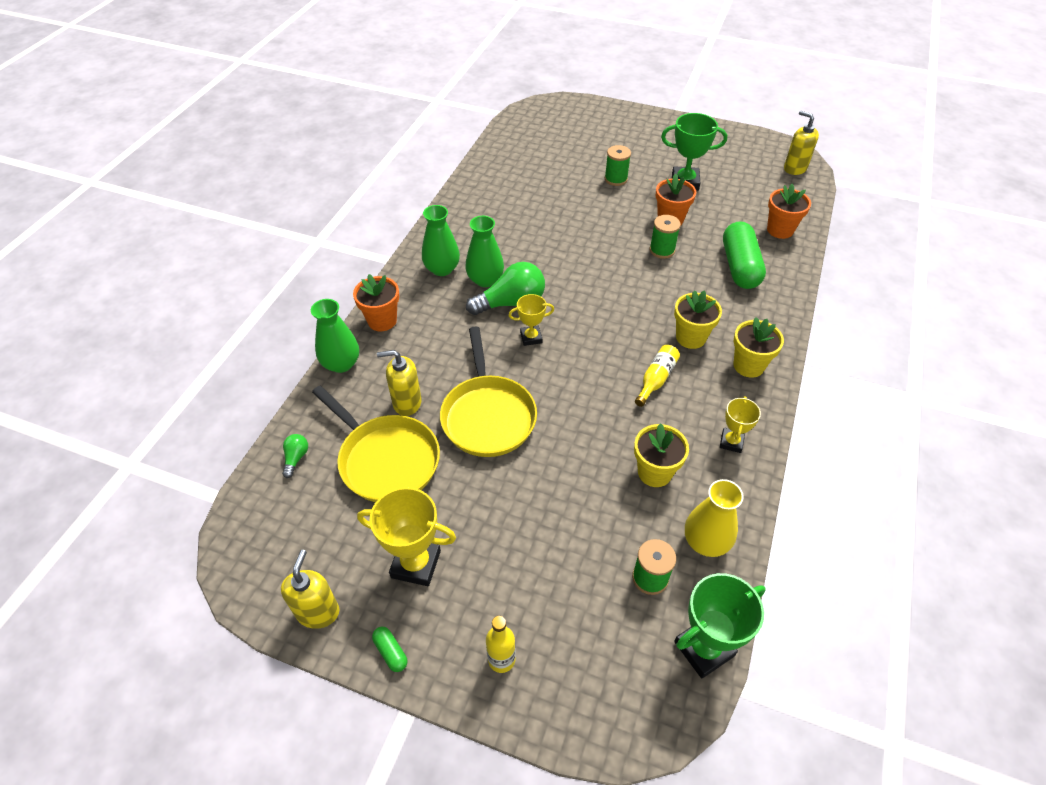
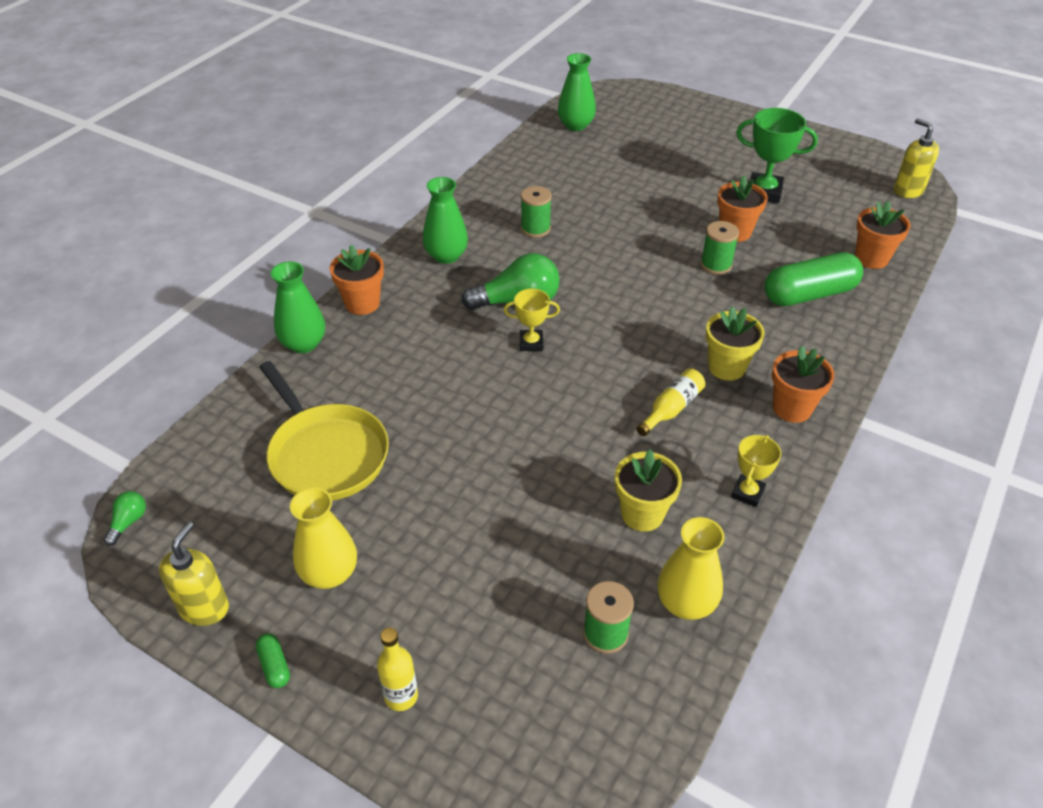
camera: 10 degrees right, 5 degrees down
(296, 458) = (225, 438): green light bulb -> green light bulb (128, 522)
(407, 403) = (366, 395): yellow soap dispenser -> none
(416, 564) = (329, 573): yellow trophy -> yellow vase
(485, 280) = (494, 273): green vase -> green vase (575, 125)
(487, 416) = (457, 422): yellow pan -> none
(616, 179) = (679, 180): green spool -> green spool (535, 229)
(704, 649) = (652, 726): green trophy -> none
(739, 266) = (809, 294): green capsule -> green capsule turned 60 degrees clockwise
(748, 365) = (792, 408): yellow flower pot -> orange flower pot

